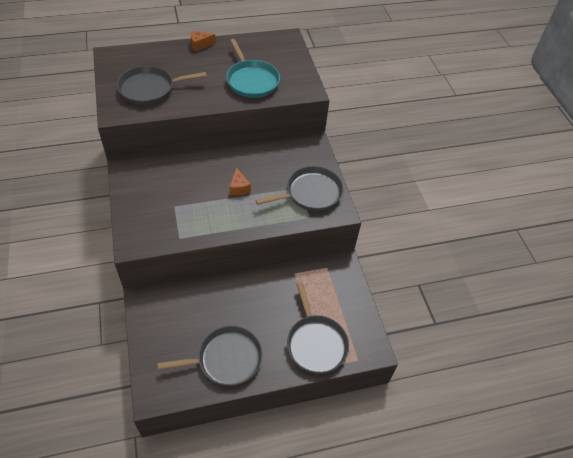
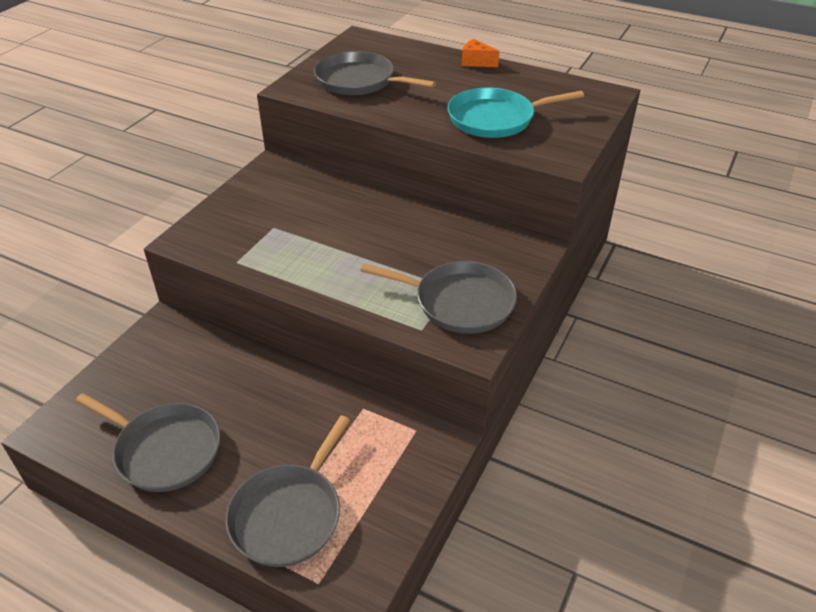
camera: 45 degrees right, 10 degrees down
(239, 188) = (371, 247): orange cheese -> none
(251, 80) = (495, 119): turquoise pan -> turquoise pan turned 60 degrees clockwise

